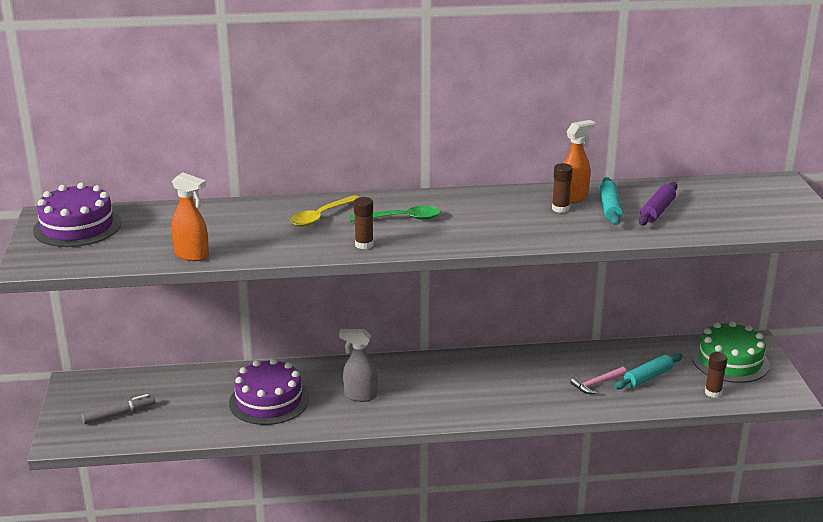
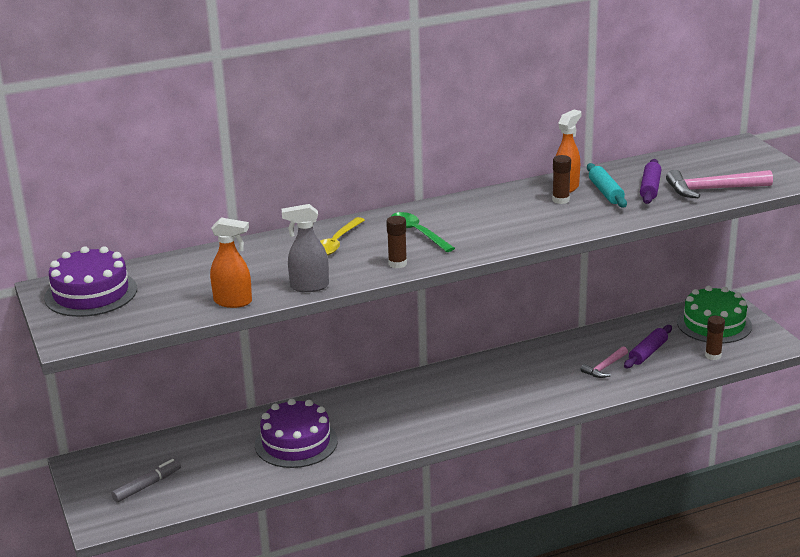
camera: 15 degrees left, 0 degrees up
(360, 396) = (384, 421): grey spray bottle -> grey spray bottle (309, 286)
(402, 218) = (417, 233): green spoon -> green spoon turned 105 degrees counterclockwise
(648, 377) = (648, 353): turquoise rolling pin -> purple rolling pin
(721, 222) = (713, 189): none -> pink hammer

